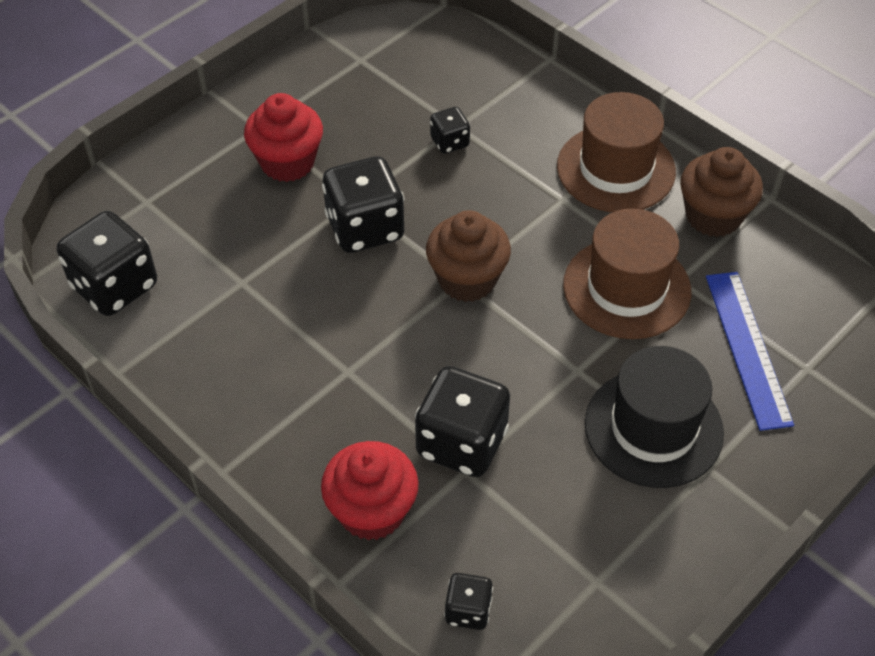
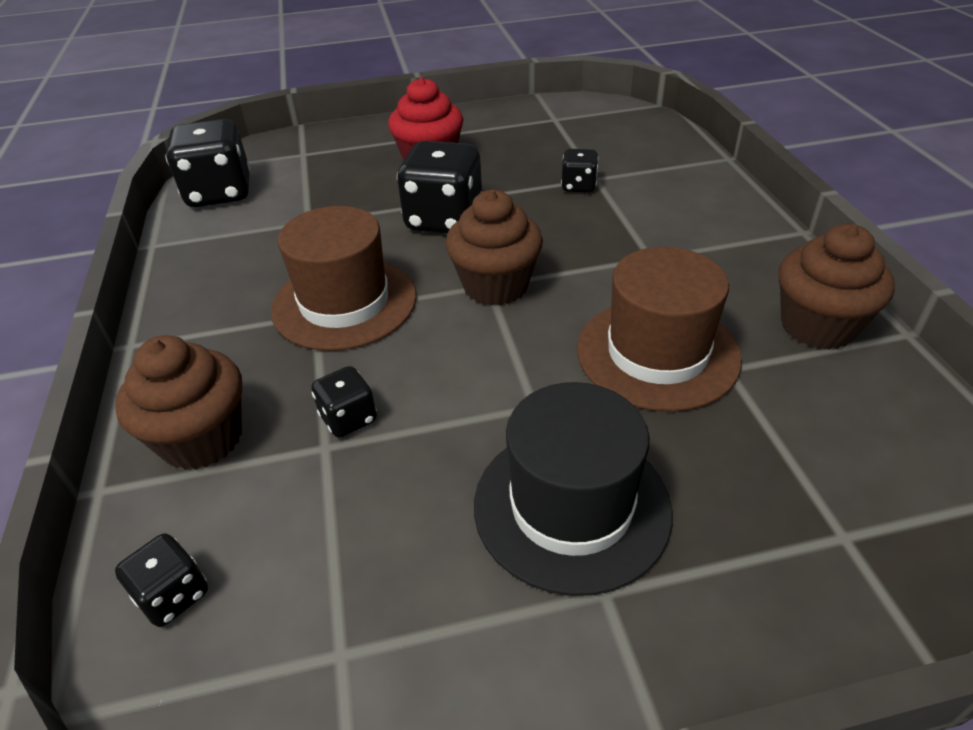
camera: 35 degrees right, 10 degrees down
(372, 511) = (202, 439): red cupcake -> brown cupcake
(461, 443) = (349, 418): black dice -> black dice, size x0.51
(616, 169) = (730, 252): brown hat -> brown hat (344, 303)
(747, 348) = (768, 474): blue ruler -> none

